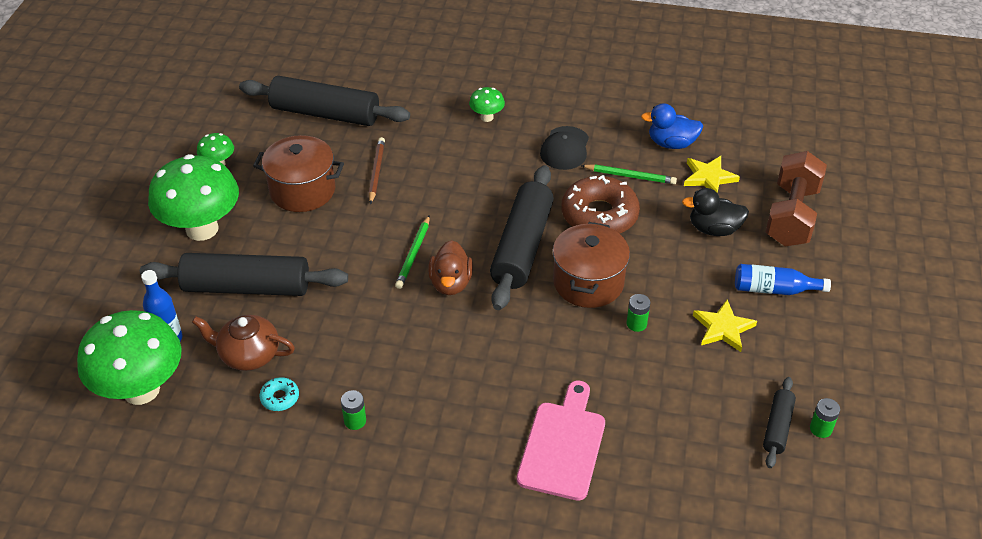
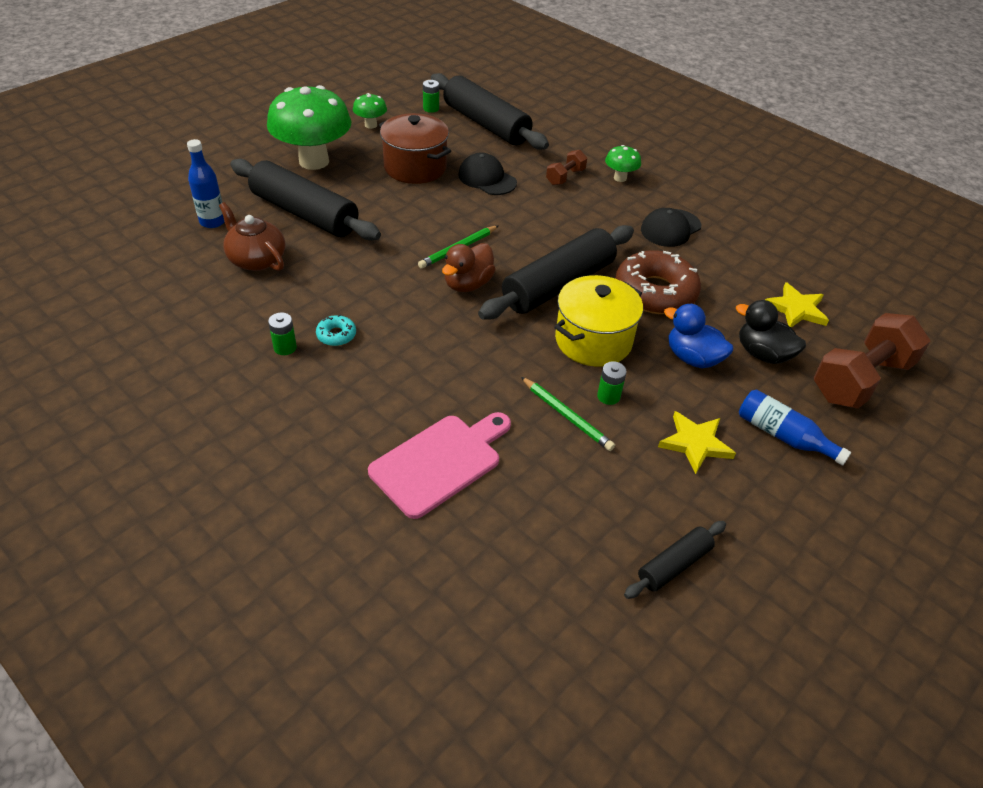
camera: 30 degrees right, 0 degrees up
(141, 390) = (157, 246): green mushroom -> none
(280, 398) = (246, 301): turquoise donut -> turquoise donut (336, 335)
(376, 171) = (487, 178): brown pencil -> black cap
(441, 138) = (565, 177): none -> brown dumbbell
(588, 282) = (593, 340): brown pot -> yellow pot
(630, 176) = (715, 275): green pencil -> green pencil (567, 416)
(671, 143) = (781, 266): blue duck -> blue duck (692, 358)
(820, 429) = (722, 594): green battery -> green battery (431, 108)

